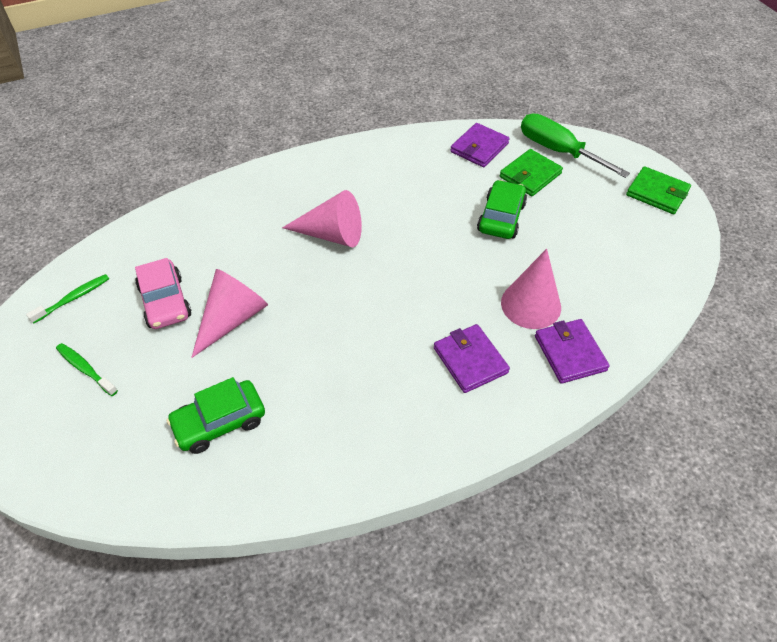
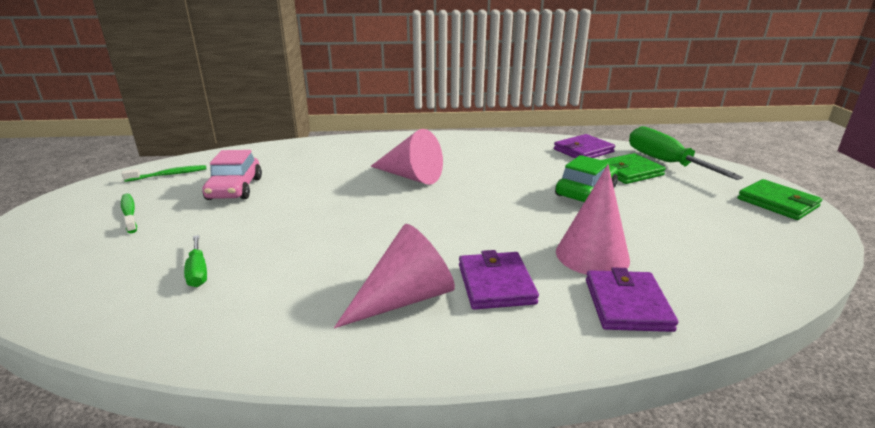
camera: 20 degrees right, 25 degrees down
(220, 422) = (198, 272): green car -> green screwdriver
(232, 319) = (279, 208): pink cone -> pink cone (404, 299)

